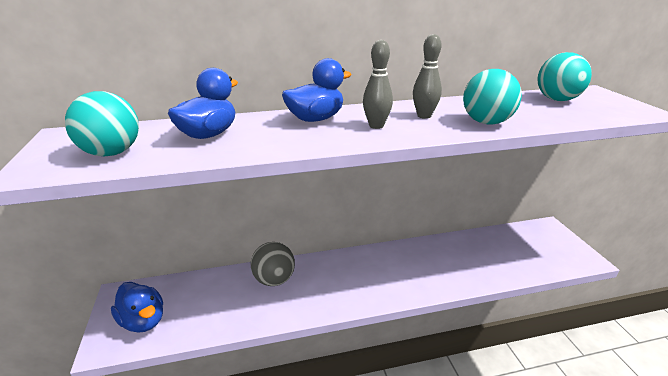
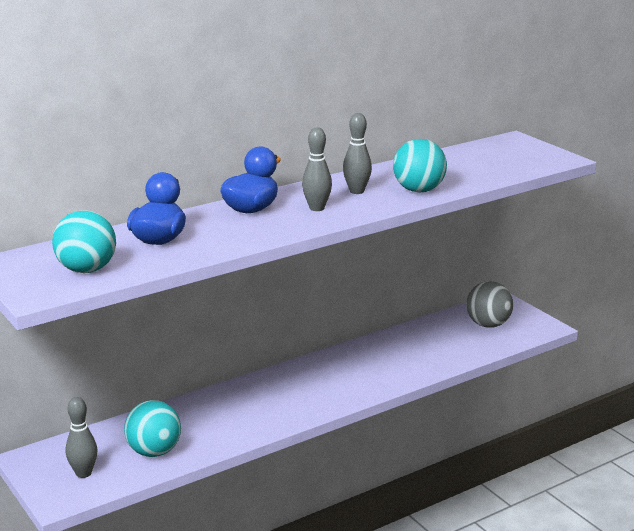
camera: 20 degrees left, 5 degrees down
(143, 321) = (83, 473): blue duck -> grey bowling pin
(274, 280) = (208, 410): grey ball -> grey ball (488, 324)
(557, 100) = (479, 155): turquoise ball -> turquoise ball (154, 452)

